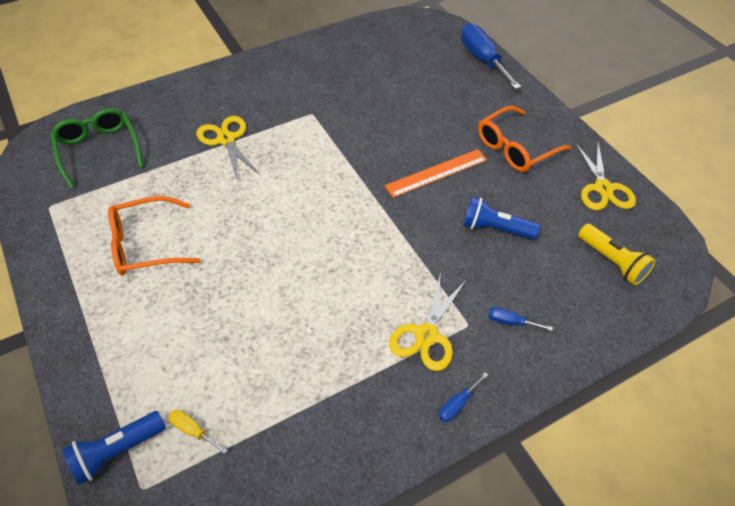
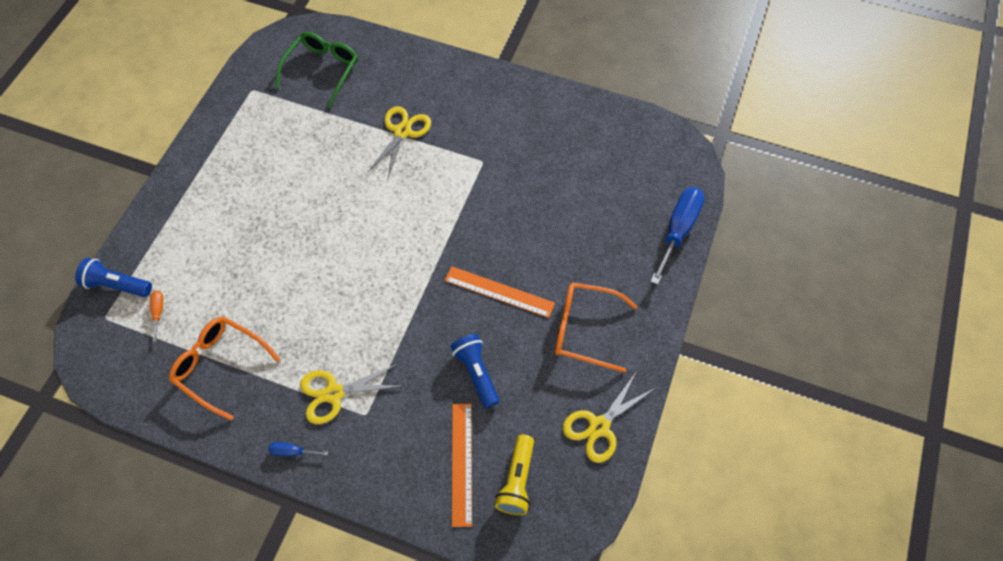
camera: 50 degrees right, 10 degrees up
(146, 244) = (268, 169): orange glasses -> orange glasses (220, 366)
(192, 430) = (158, 312): yellow screwdriver -> orange screwdriver
(510, 322) = (391, 441): blue screwdriver -> none
(569, 287) = (461, 463): none -> orange ruler

